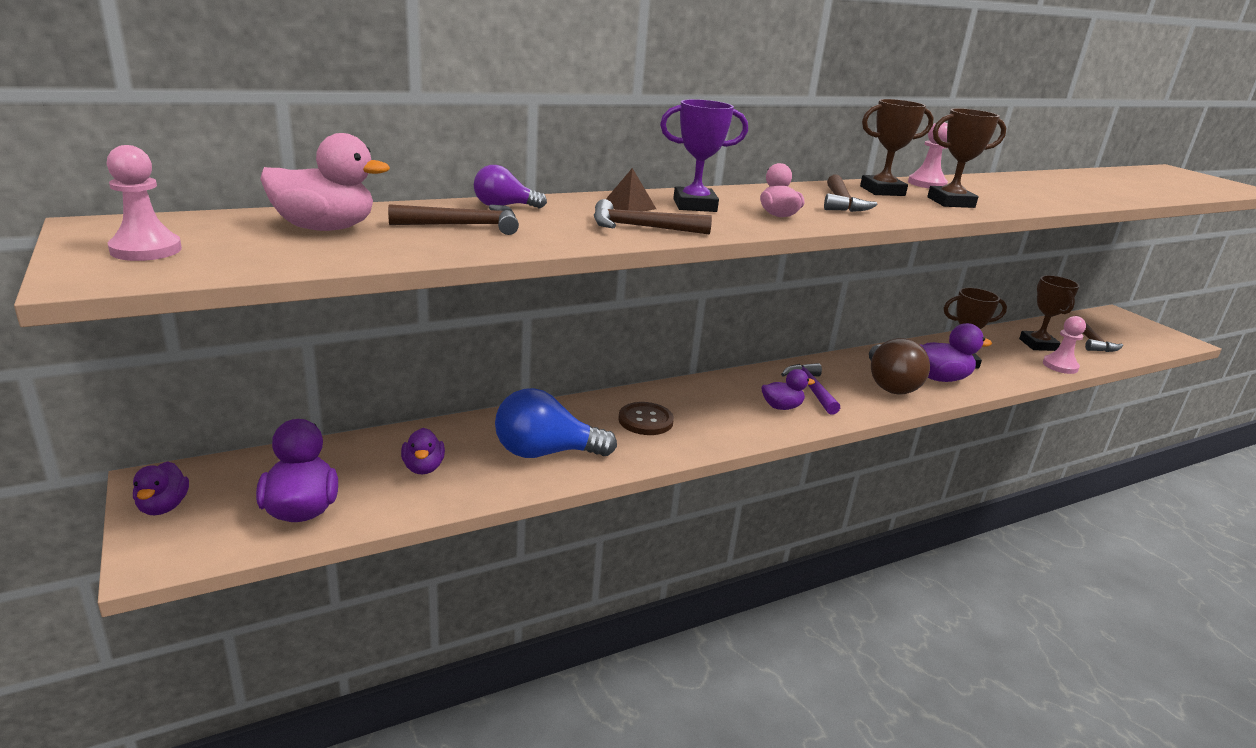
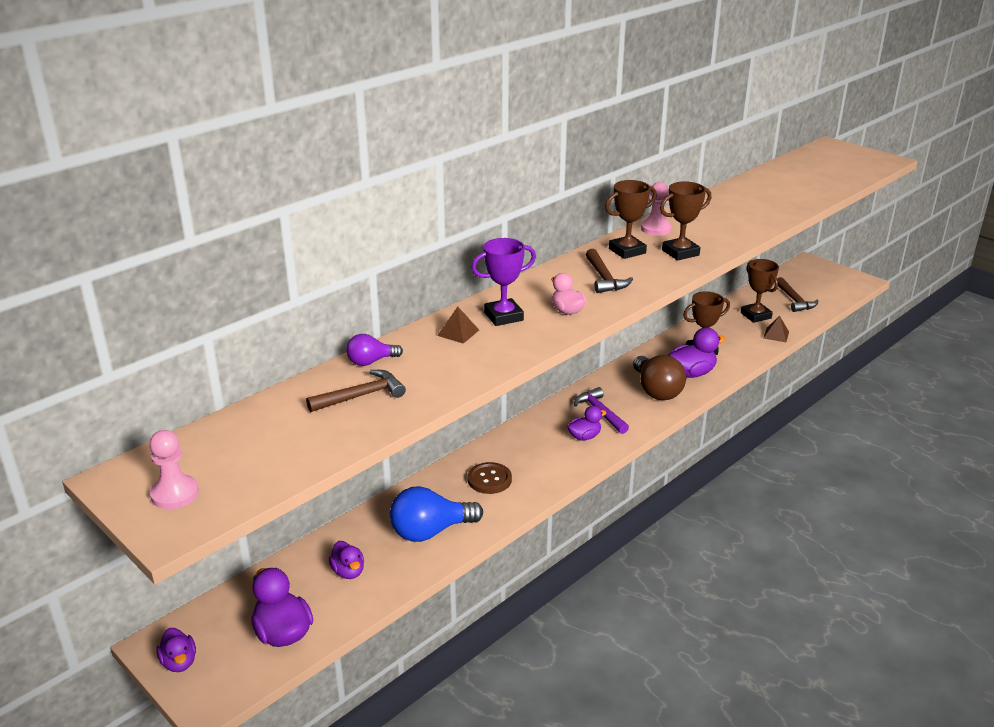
camera: 15 degrees left, 5 degrees up
(325, 228) = (270, 430): pink duck -> none
(641, 227) = (482, 358): brown hammer -> none
(1060, 366) = (776, 335): pink pawn -> brown pyramid

